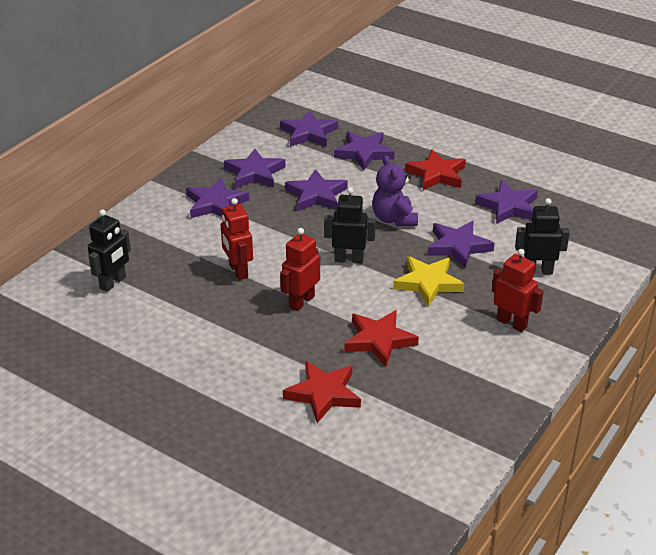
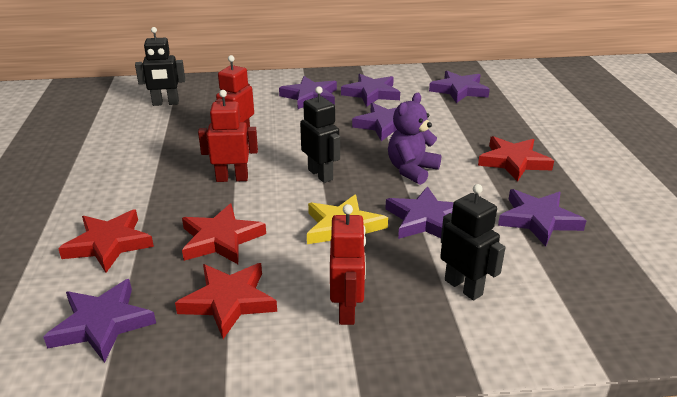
camera: 50 degrees right, 5 degrees down
(364, 153) = (478, 120): purple star -> purple star (102, 324)
(453, 365) = (229, 301): none -> red star

